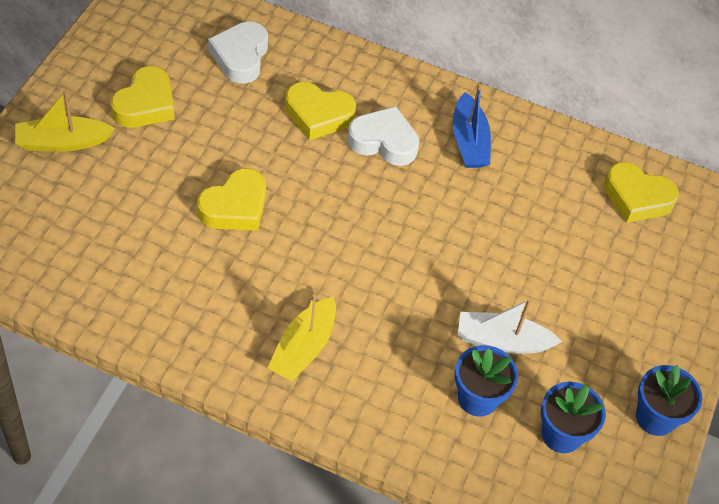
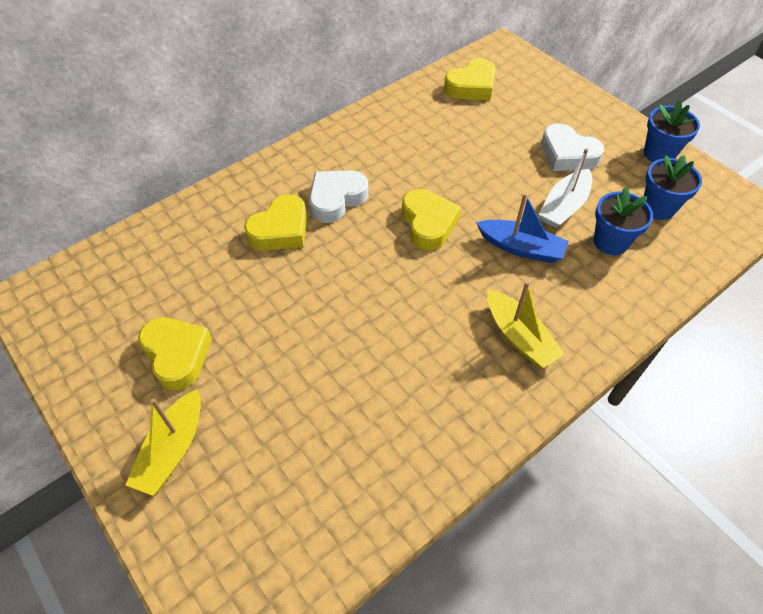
camera: 55 degrees left, 0 degrees up
(235, 207) = (343, 328): yellow heart -> yellow heart (428, 223)
(240, 56) = (176, 258): white heart -> white heart (567, 154)
(469, 141) = (369, 149): blue boat -> blue boat (521, 248)

